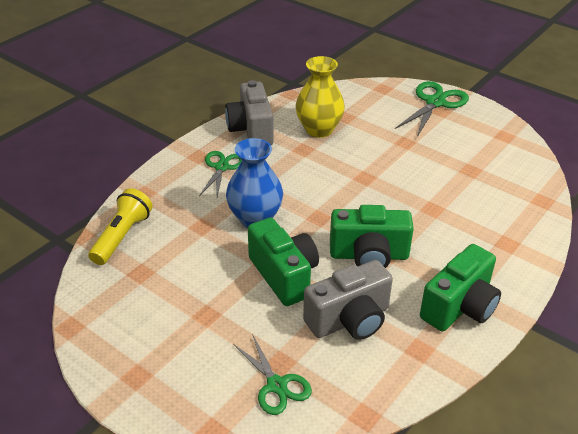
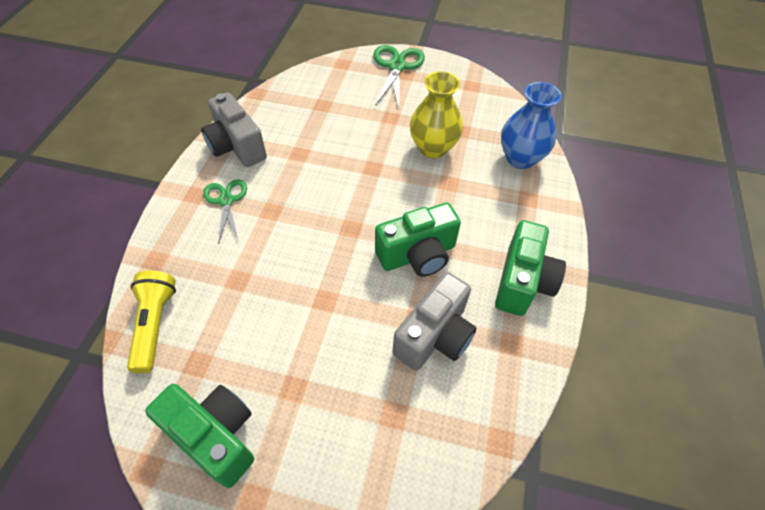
camera: 25 degrees left, 15 degrees up
(255, 218) = (289, 251): blue vase -> blue vase (520, 158)
(277, 385) = (403, 444): green scissors -> none
(284, 275) = (349, 308): green camera -> green camera (215, 436)
(319, 130) = (304, 127): yellow vase -> yellow vase (433, 148)

